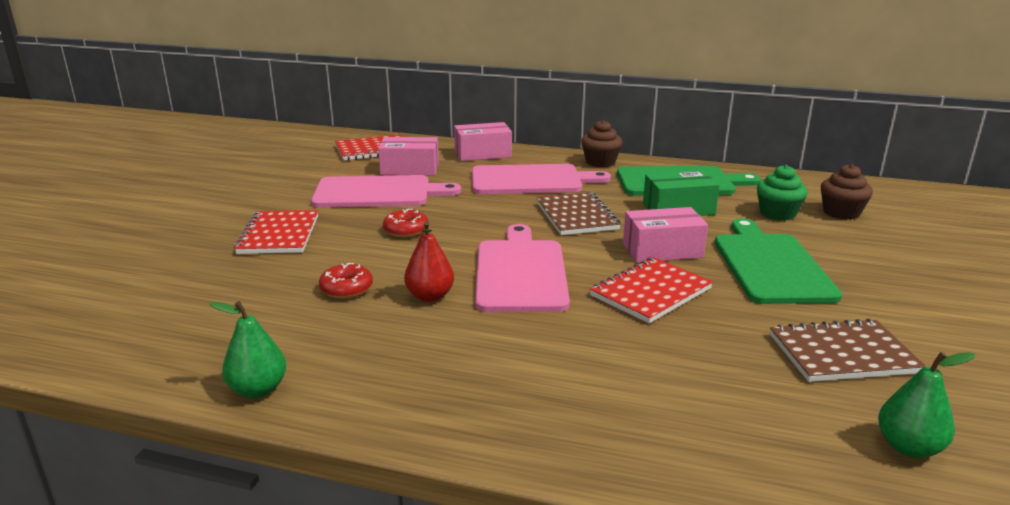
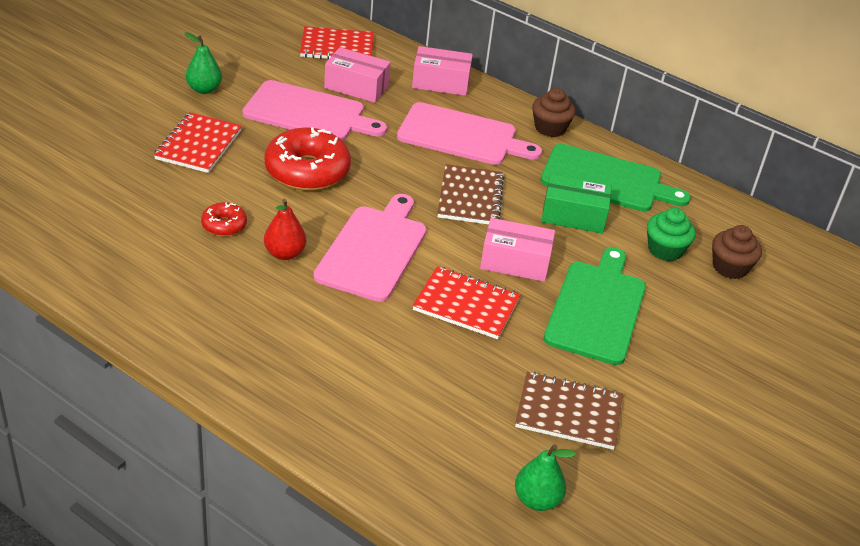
camera: 15 degrees right, 15 degrees up
(258, 389) = (118, 303): green pear -> green pear (204, 89)
(406, 230) = (307, 171): red donut -> red donut, size x2.03
(650, 292) = (466, 305): red notebook -> red notebook turned 45 degrees clockwise

